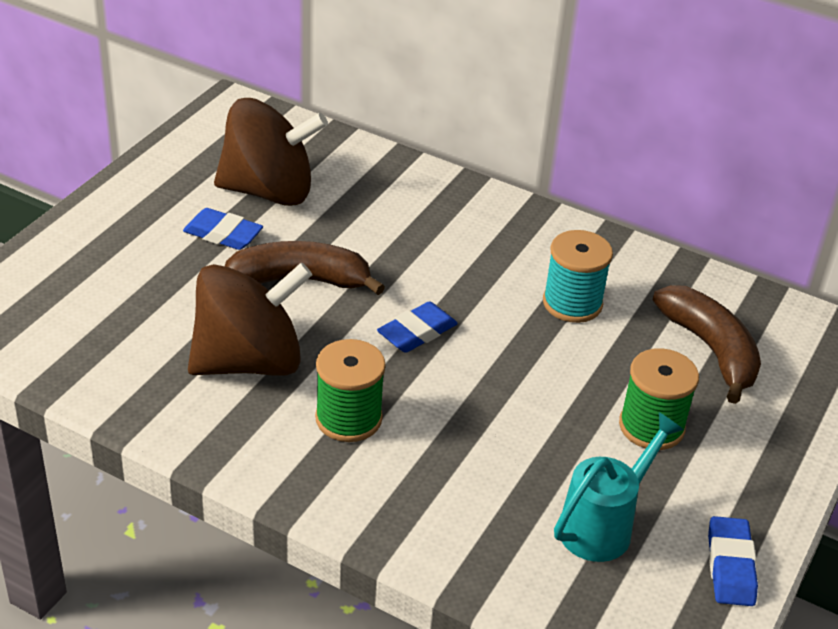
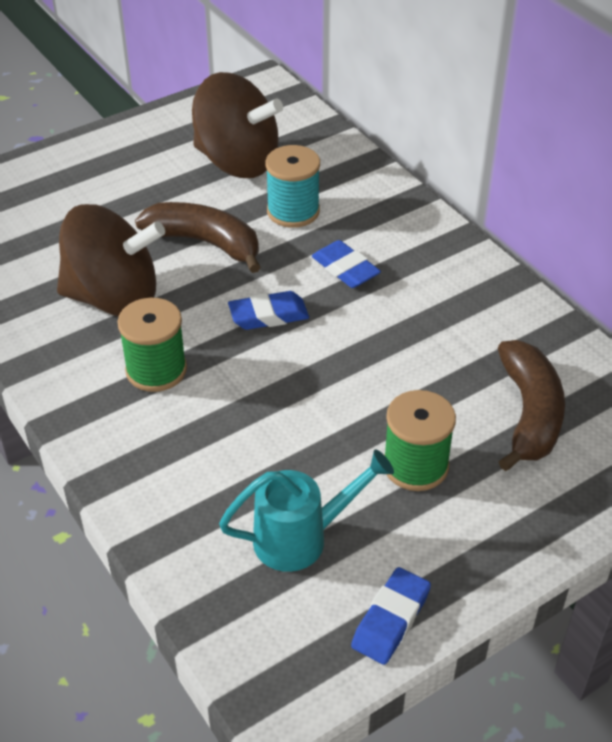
camera: 30 degrees right, 5 degrees up
(223, 234) = (173, 188): blue eraser -> blue eraser (345, 269)
(572, 303) = (428, 331): turquoise spool -> turquoise spool (293, 211)

